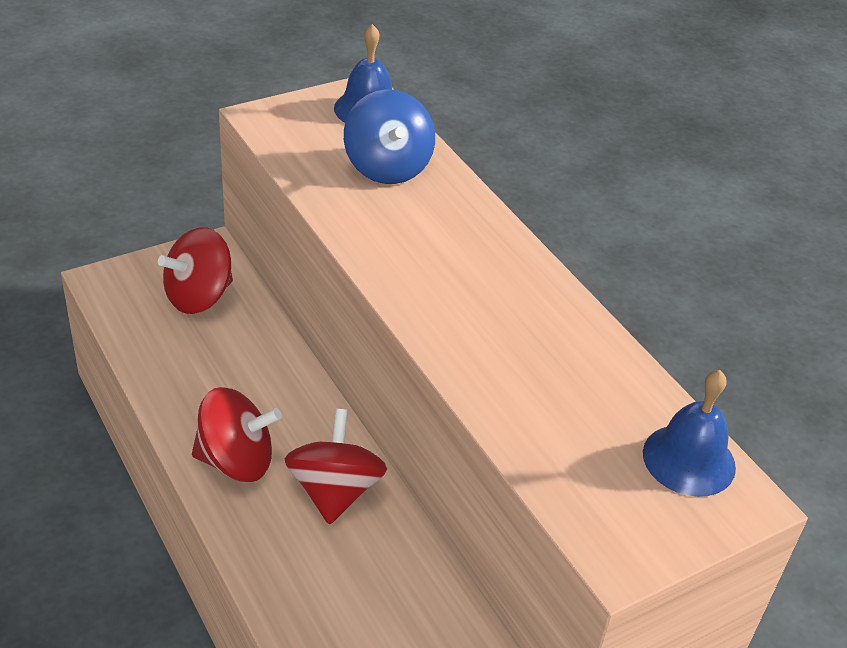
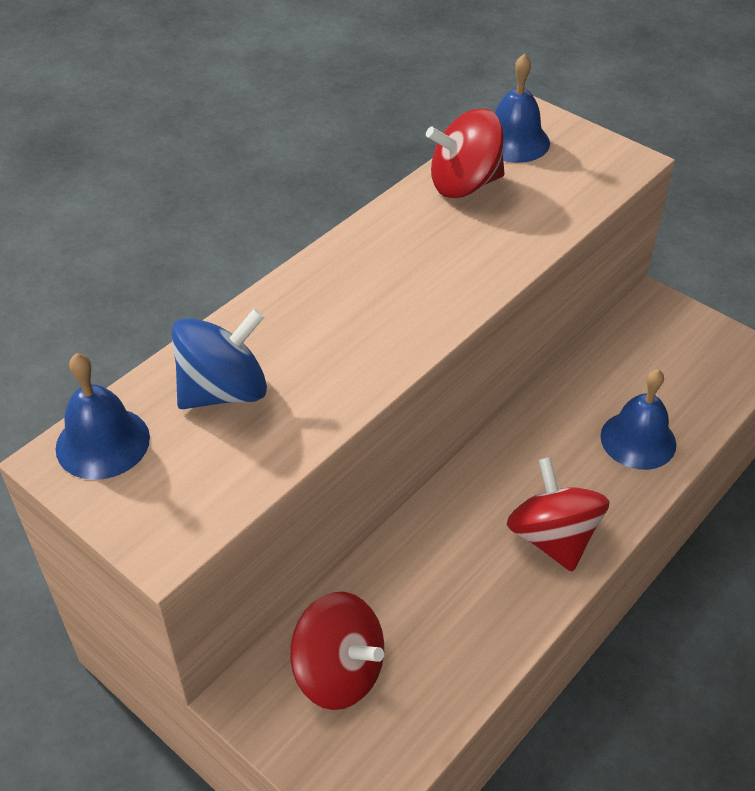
camera: 105 degrees left, 5 degrees up
(311, 580) = (638, 440): none -> blue bell
(334, 491) = (541, 453): red spinning top -> red spinning top (464, 184)

